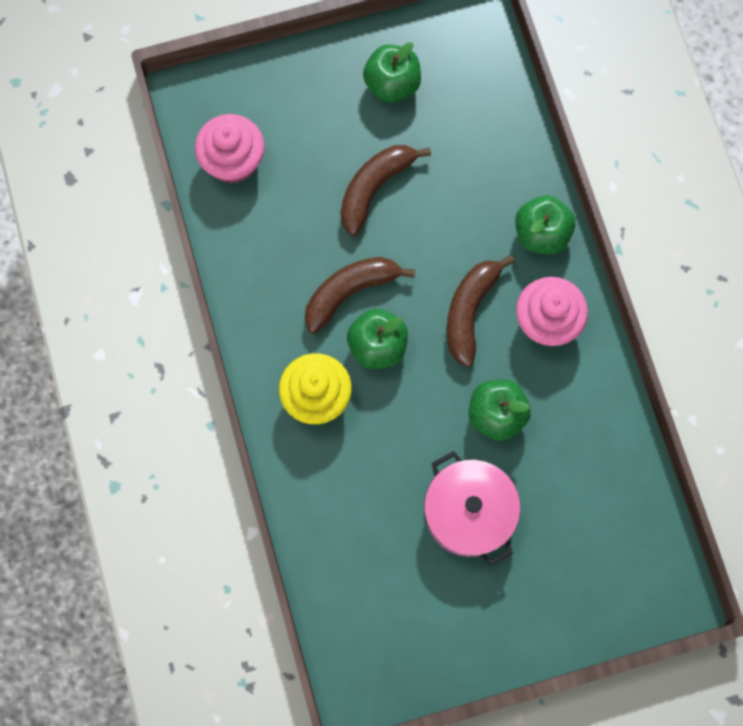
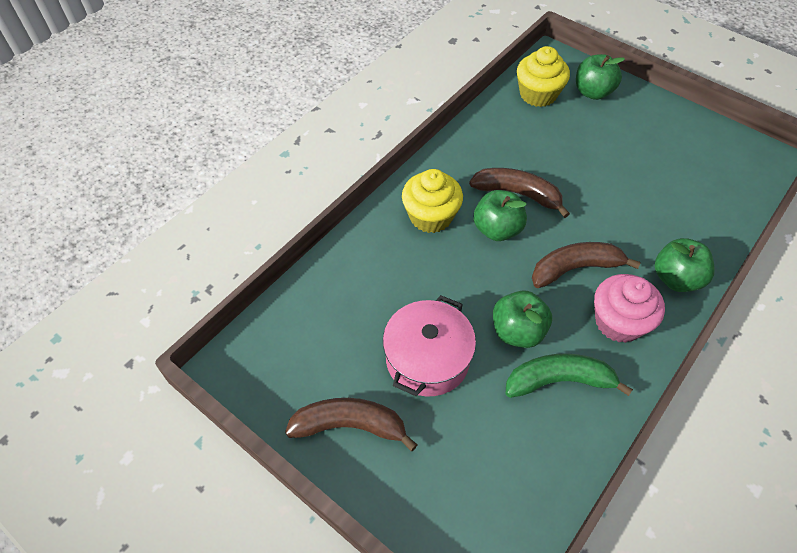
camera: 55 degrees right, 20 degrees down
(233, 161) = (538, 94): pink cupcake -> yellow cupcake
(374, 188) = (598, 168): brown banana -> brown banana (350, 425)
(392, 84) = (672, 139): green apple -> green apple (592, 92)
(564, 417) = (559, 381): none -> green banana

